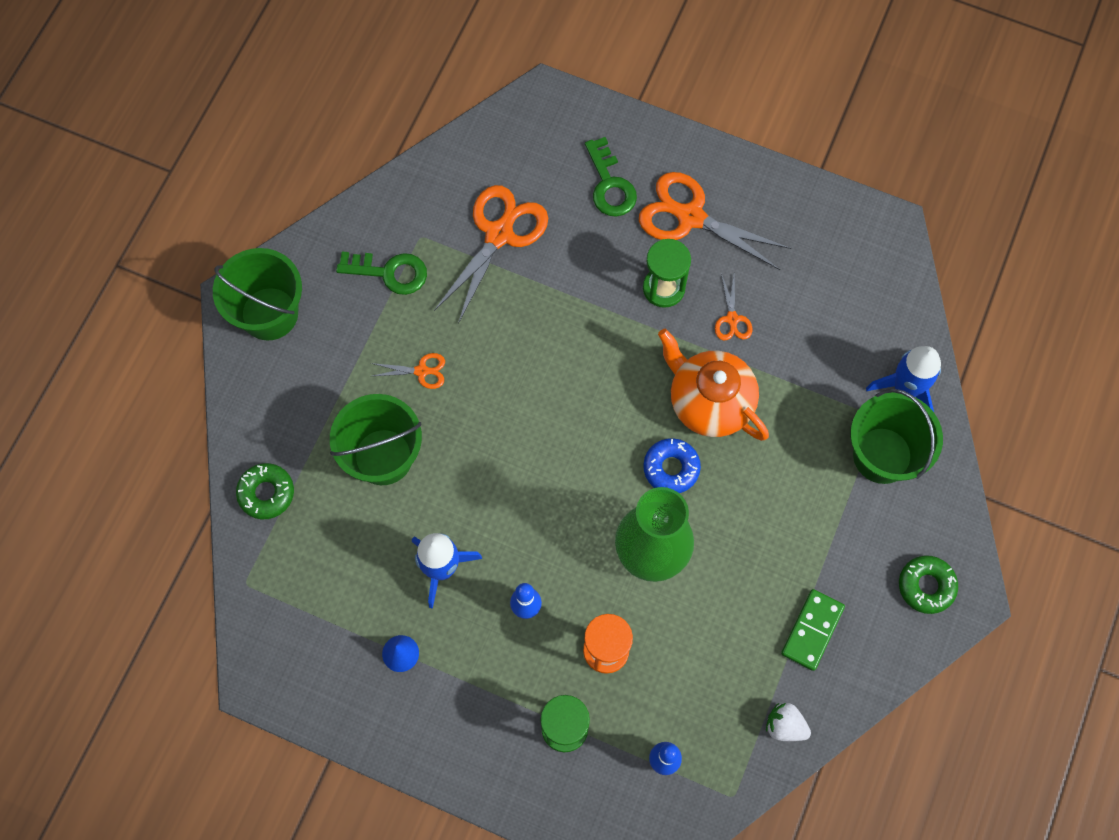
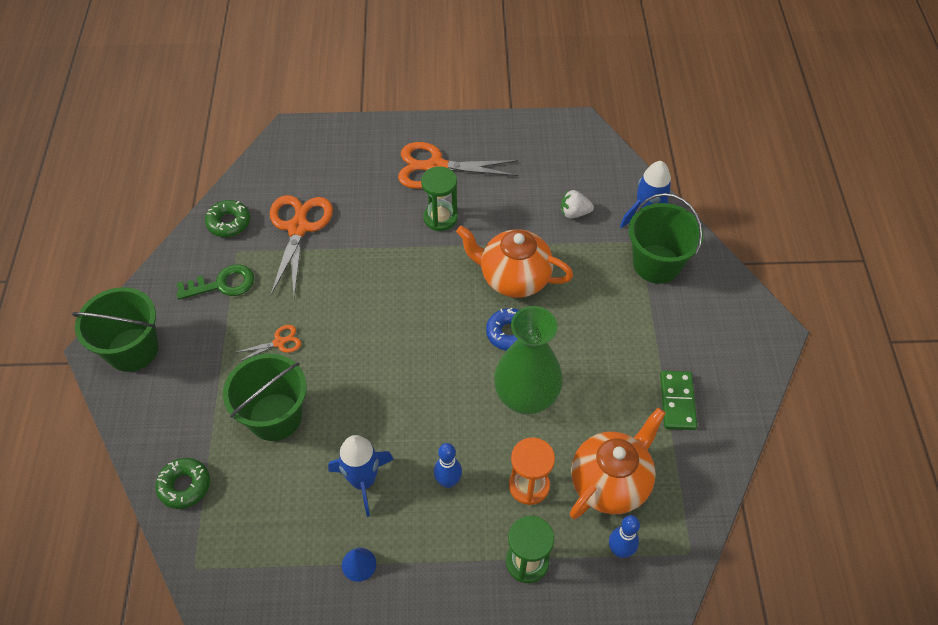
camera: 25 degrees left, 15 degrees down
(610, 185) = (367, 168): green key -> none
(691, 686) = (610, 482): none -> orange teapot
(732, 319) = (500, 219): orange scissors -> none
(785, 725) = (698, 480): white strawberry -> white strawberry (574, 213)
(926, 586) = (739, 336): green donut -> green donut (229, 223)

